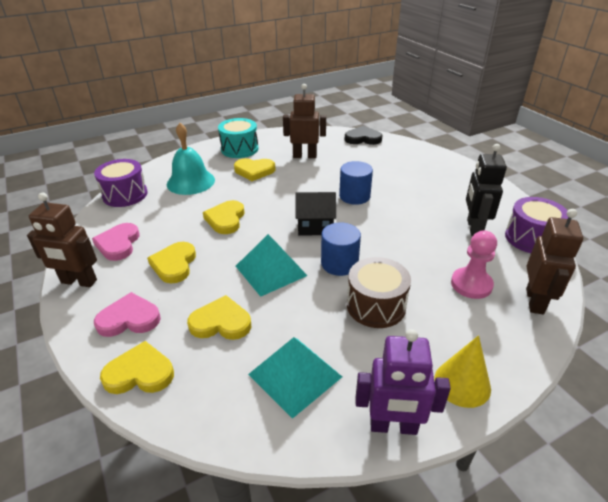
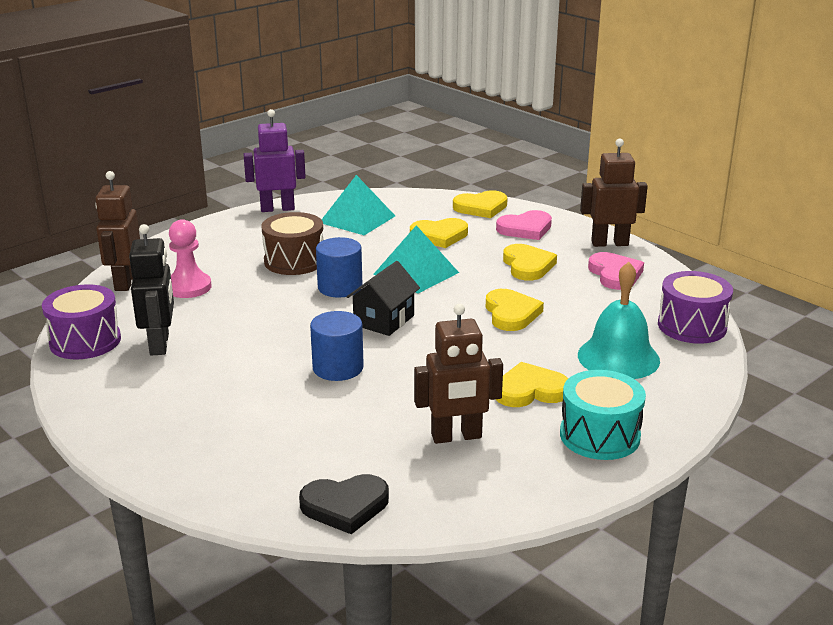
camera: 165 degrees right, 10 degrees down
(315, 226) = (384, 320): black house -> black house turned 45 degrees counterclockwise
(462, 383) = (221, 229): yellow cone -> none

